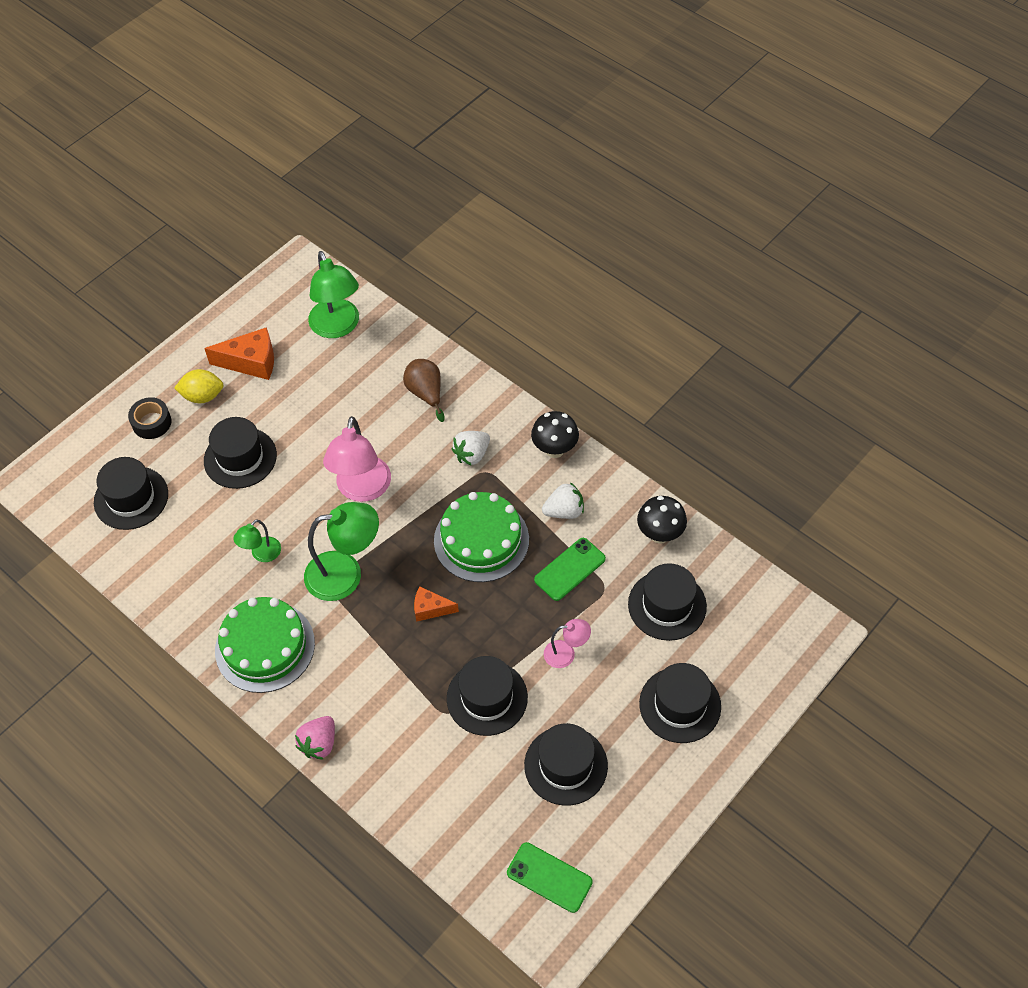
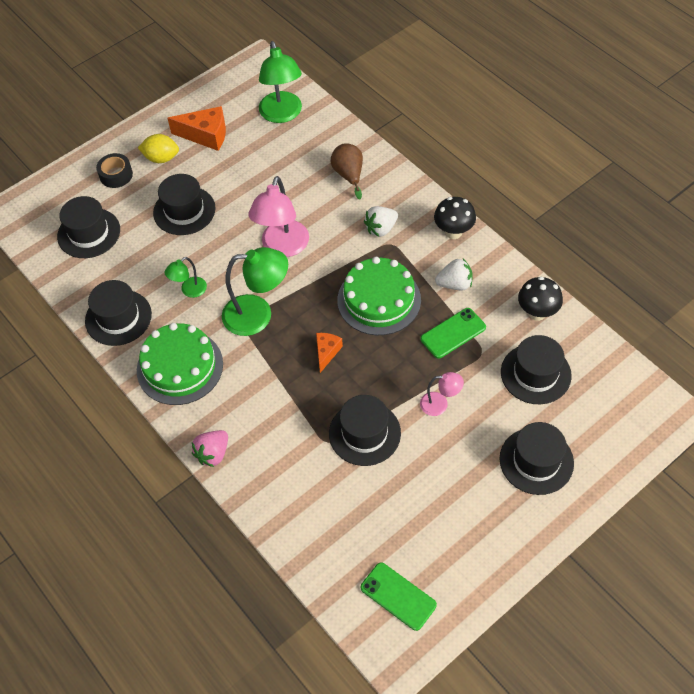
camera: 10 degrees right, 0 degrees up
(430, 609) = (326, 352): orange cheese -> orange cheese turned 90 degrees clockwise
(566, 765) = (426, 500): black hat -> black hat (118, 317)

